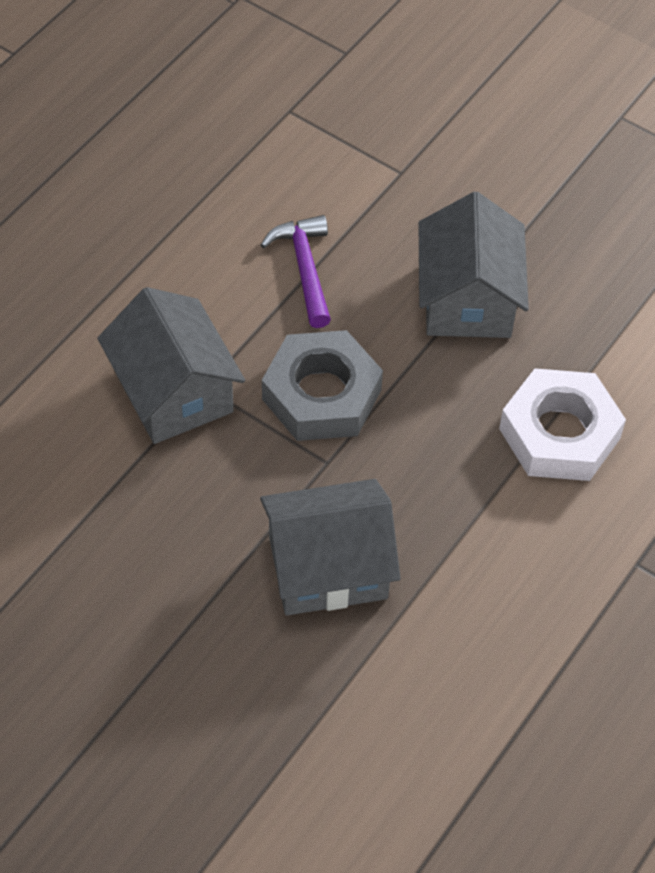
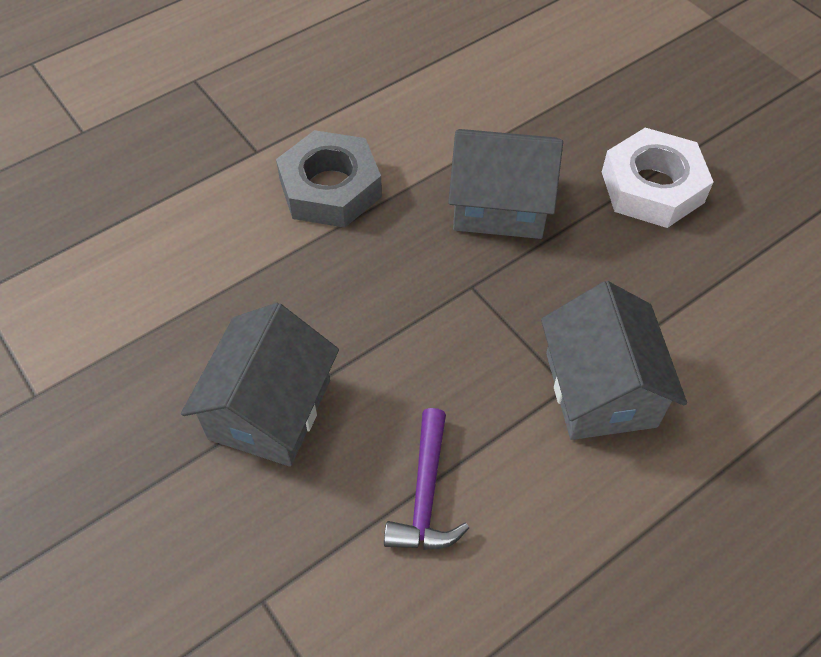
camera: 160 degrees left, 0 degrees up
(321, 394) = (456, 348): grey nut -> grey nut (330, 188)
(559, 433) = (257, 258): white nut -> white nut (652, 187)

